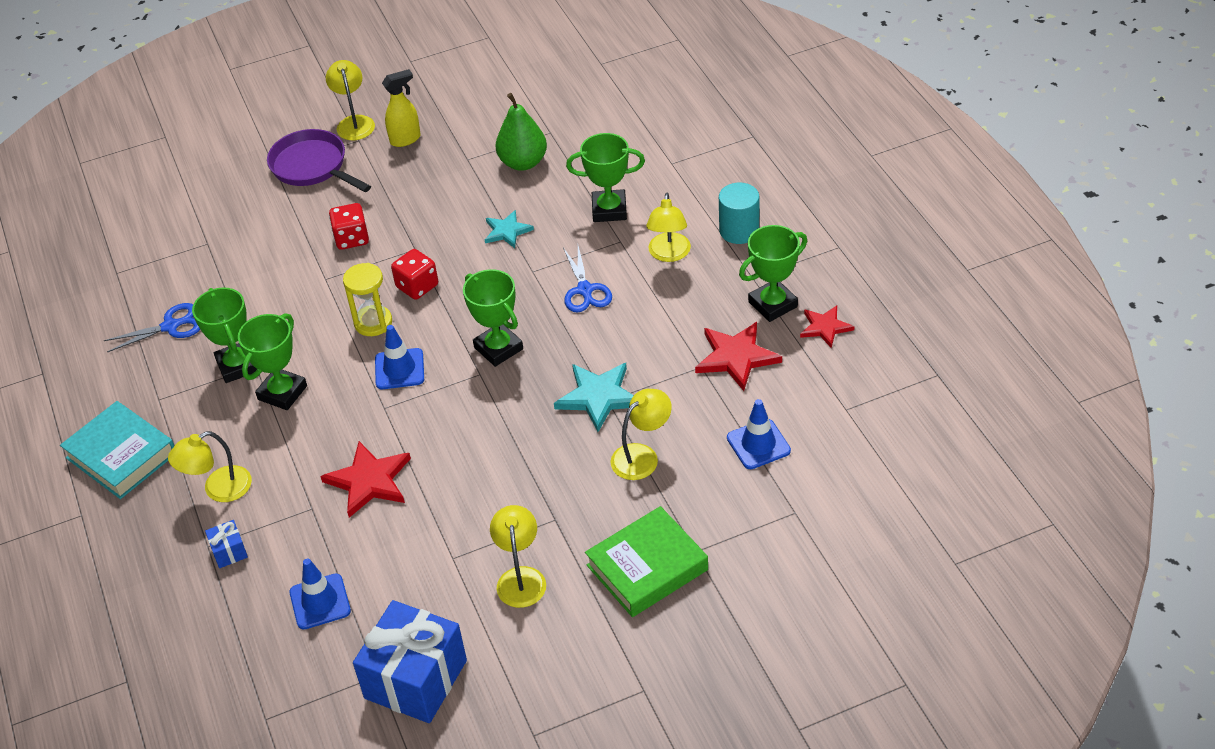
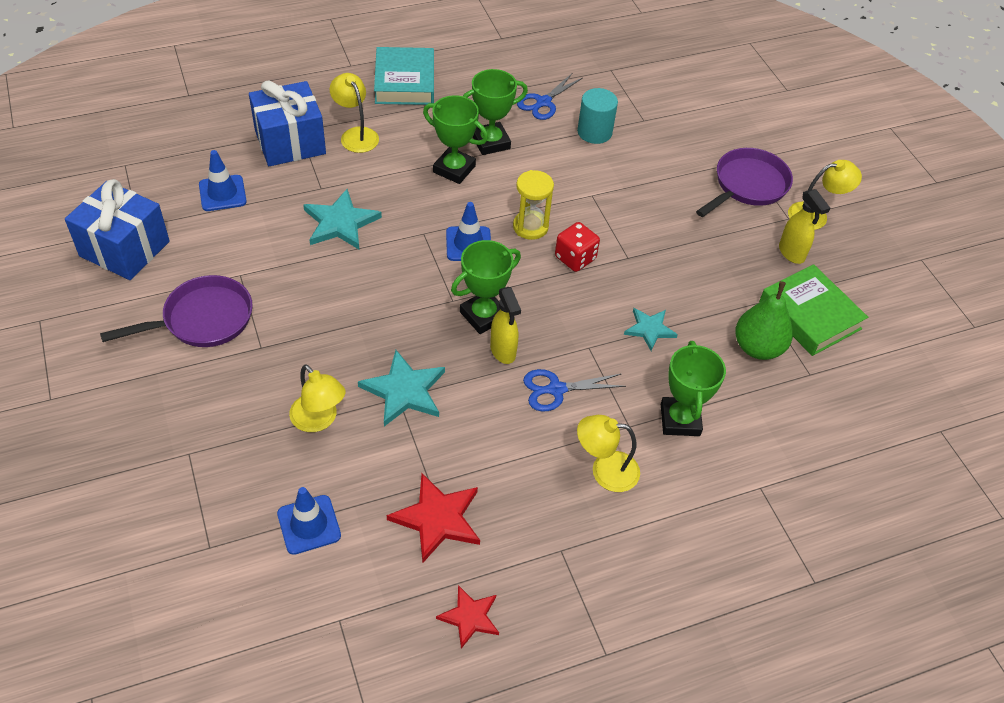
camera: 85 degrees right, 5 degrees up
(121, 455) = (405, 82): turquoise book -> turquoise book turned 45 degrees counterclockwise
(171, 326) = (543, 102): blue scissors -> blue scissors turned 60 degrees clockwise
(229, 551) = (290, 142): blue gift -> blue gift, size x2.36
(352, 238) = (644, 213): red dice -> none
(369, 481) = (340, 223): red star -> turquoise star
(520, 578) = (202, 319): yellow lamp -> purple pan
(543, 330) = (503, 351): none -> yellow spray bottle
(647, 567) = (182, 413): green book -> green book (810, 315)
(739, 230) = (640, 545): turquoise cylinder -> turquoise cylinder (594, 132)
(773, 304) = (514, 566): green trophy -> none

